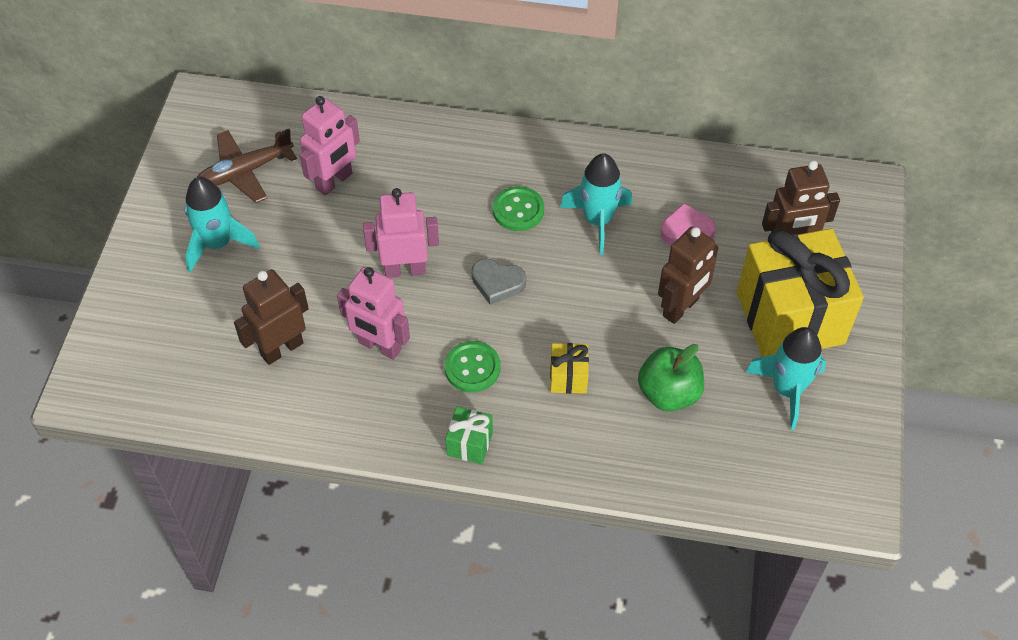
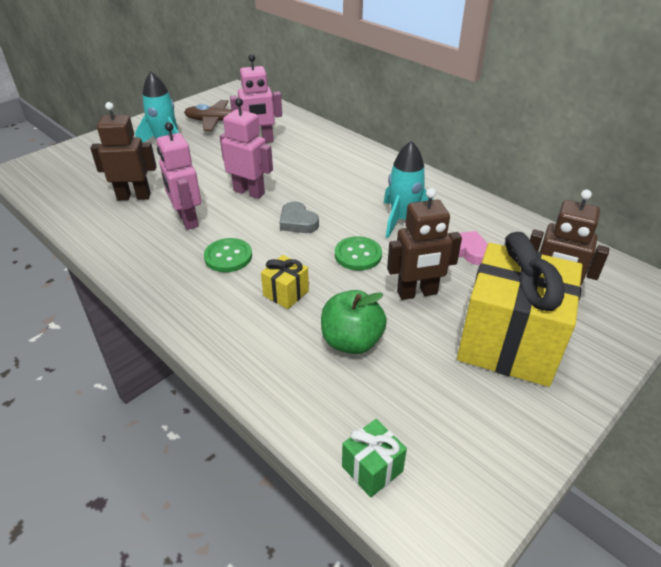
camera: 35 degrees right, 15 degrees down
(469, 444) = (174, 296): green gift -> green gift (372, 469)
(518, 210) = (353, 193): green button -> green button (358, 255)
(787, 390) = (460, 393): turquoise rocket -> none

